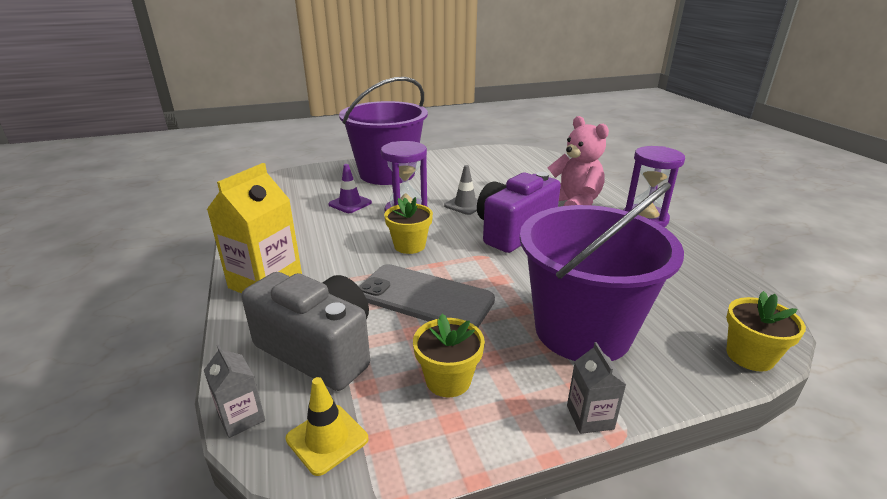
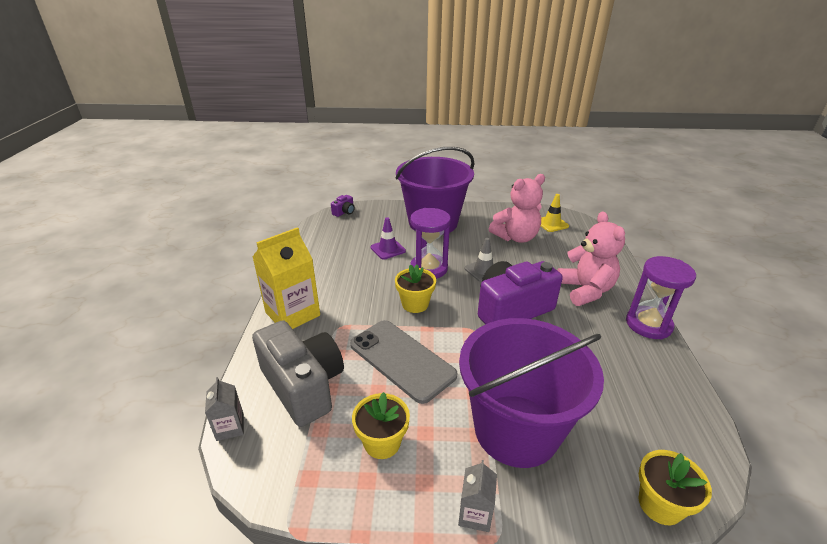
camera: 20 degrees right, 5 degrees up
(279, 179) = (344, 212): none -> purple camera
(327, 439) = (276, 464): yellow traffic cone -> yellow traffic cone (551, 224)
(481, 173) = (516, 237): none -> pink teddy bear

